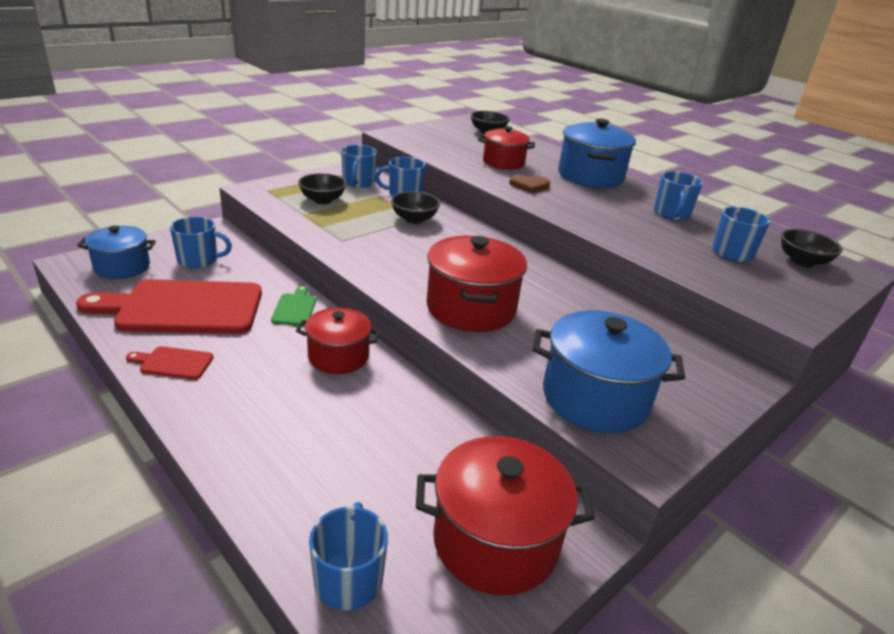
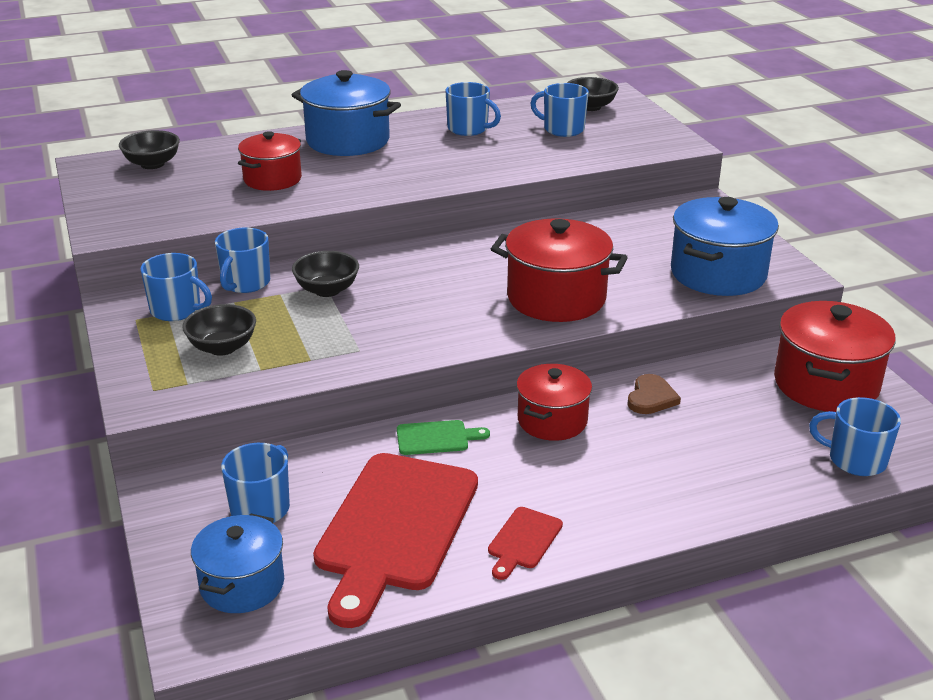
camera: 65 degrees left, 0 degrees up
(295, 308) = (436, 438): green cutting board -> green cutting board turned 150 degrees clockwise
(529, 186) = (355, 181): brown heart -> brown heart (651, 397)

